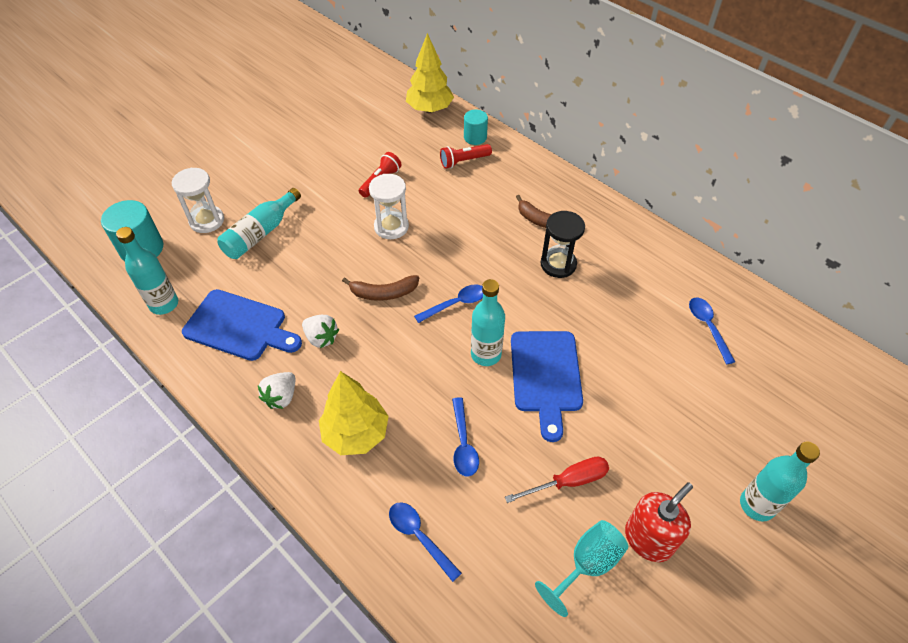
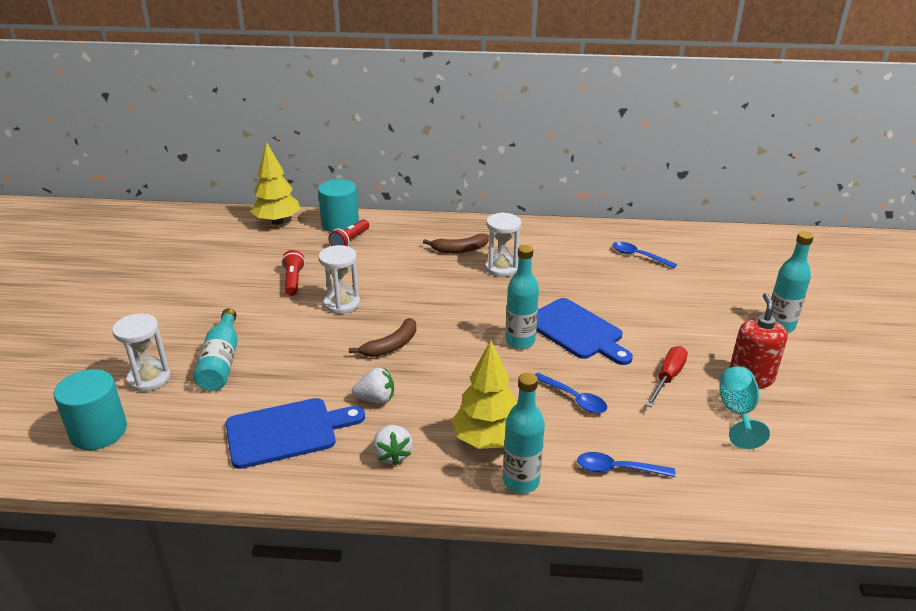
camera: 40 degrees left, 20 degrees down
(164, 304) = (183, 457): turquoise bottle -> turquoise bottle (521, 481)
(456, 304) = (458, 324): blue spoon -> none
(475, 137) = (340, 224): turquoise cylinder -> turquoise cylinder, size x1.62
(558, 264) = (502, 268): black hourglass -> white hourglass

